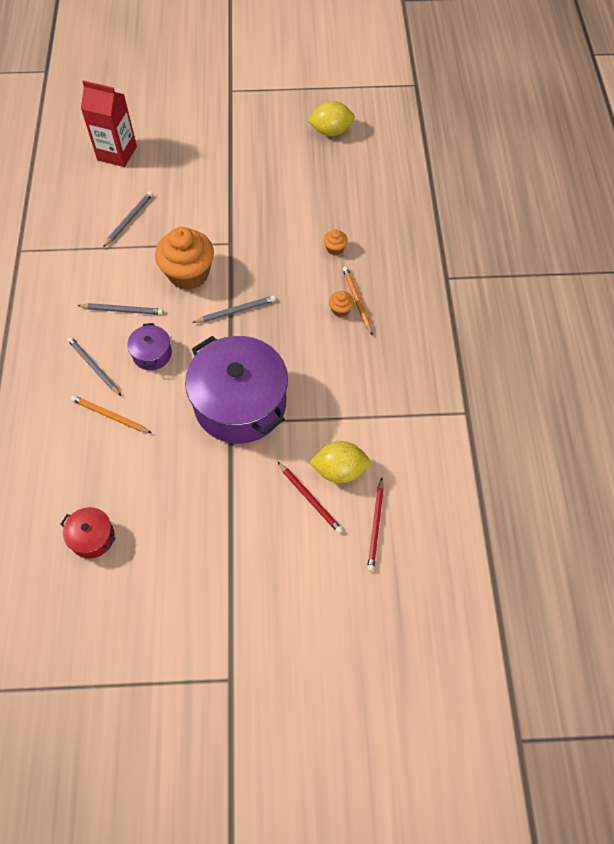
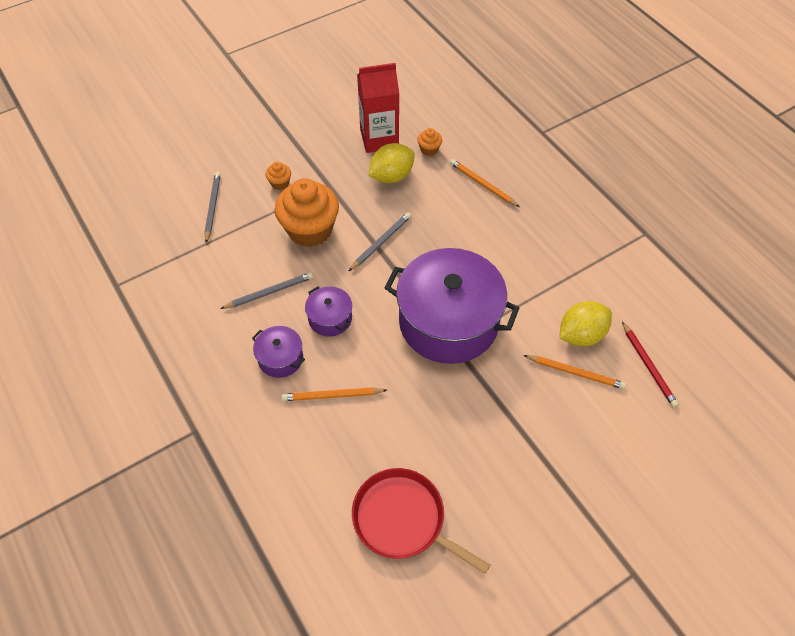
camera: 30 degrees left, 5 degrees down
(92, 537) = (403, 519): red pot -> red pan
(94, 367) = (280, 358): grey pencil -> purple pot
(117, 153) = (153, 152): red carton -> red carton (379, 139)
(310, 498) = (575, 372): red pencil -> orange pencil
(331, 131) = (348, 53): yellow lemon -> yellow lemon (391, 176)
(340, 310) = (474, 198): orange cupcake -> orange cupcake (280, 183)

